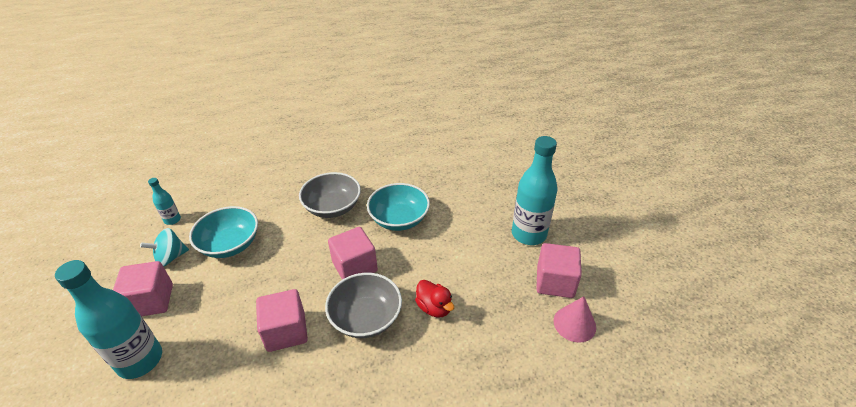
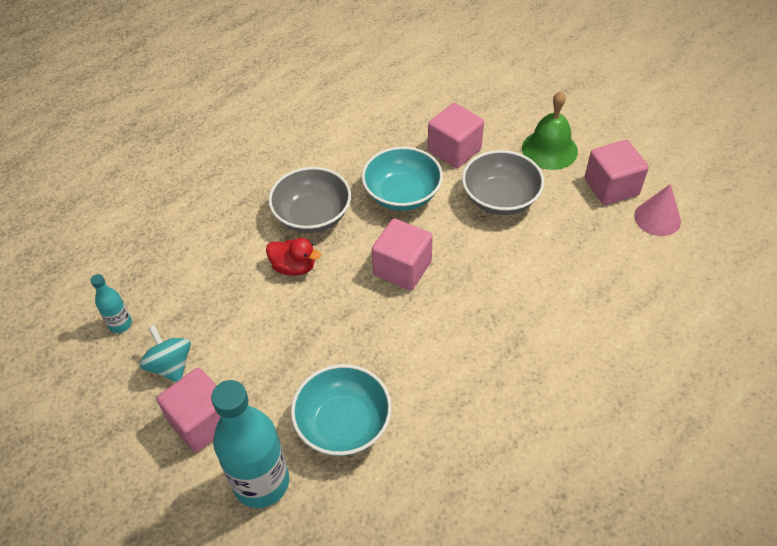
camera: 30 degrees left, 10 degrees up
(171, 257) = (171, 365): turquoise spinning top -> turquoise spinning top turned 120 degrees clockwise
(230, 244) = (231, 315): turquoise bowl -> turquoise bowl (343, 424)
(286, 331) = (393, 368): pink cube -> pink cube (454, 150)
(366, 318) = (463, 312): grey bowl -> grey bowl (500, 198)
(434, 307) = (520, 268): red duck -> red duck (294, 267)
(528, 234) = (549, 149): turquoise bottle -> green bell

